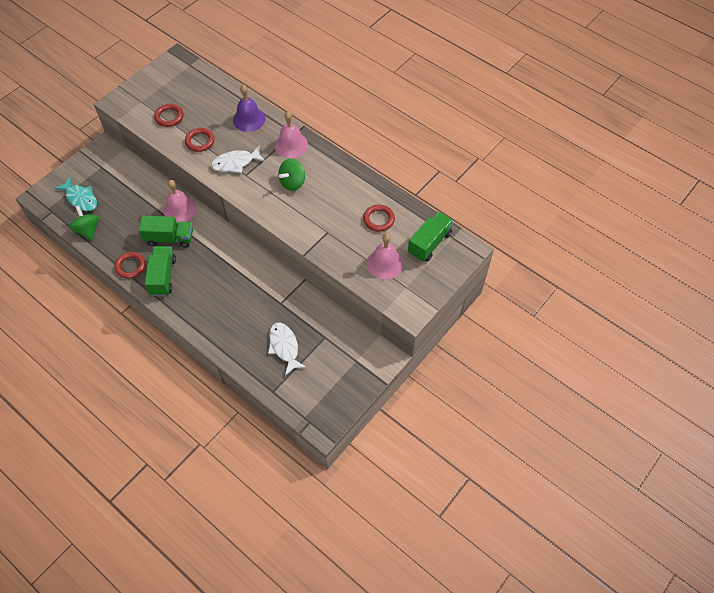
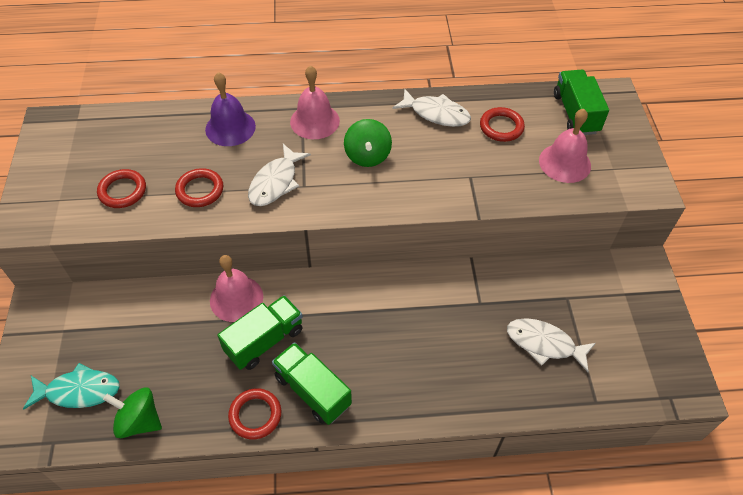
camera: 45 degrees left, 5 degrees down
(355, 186) = (436, 114): none -> white fish

